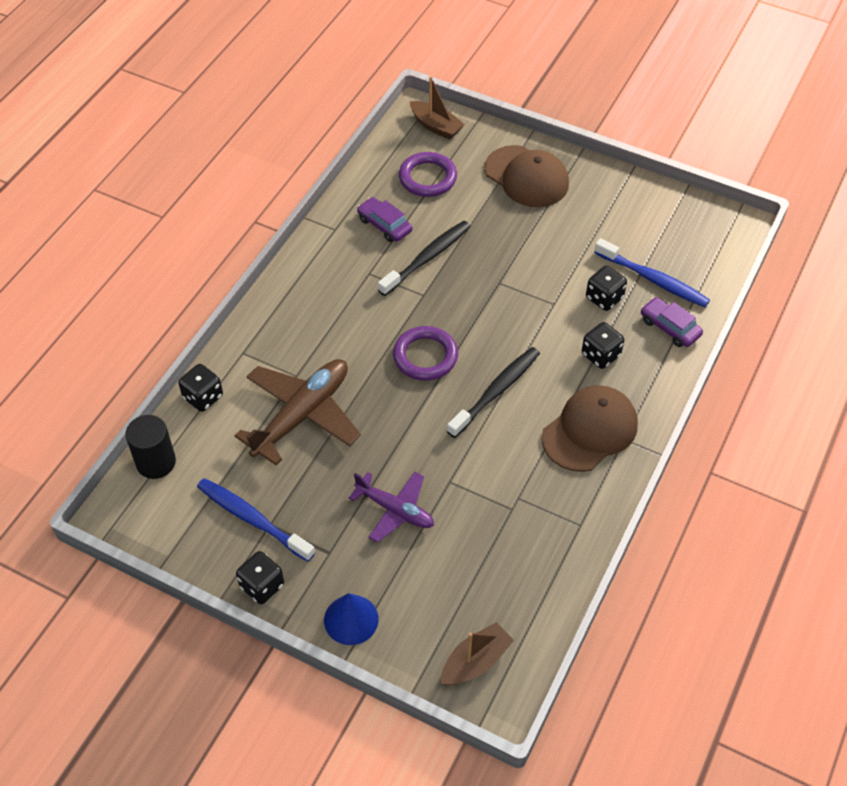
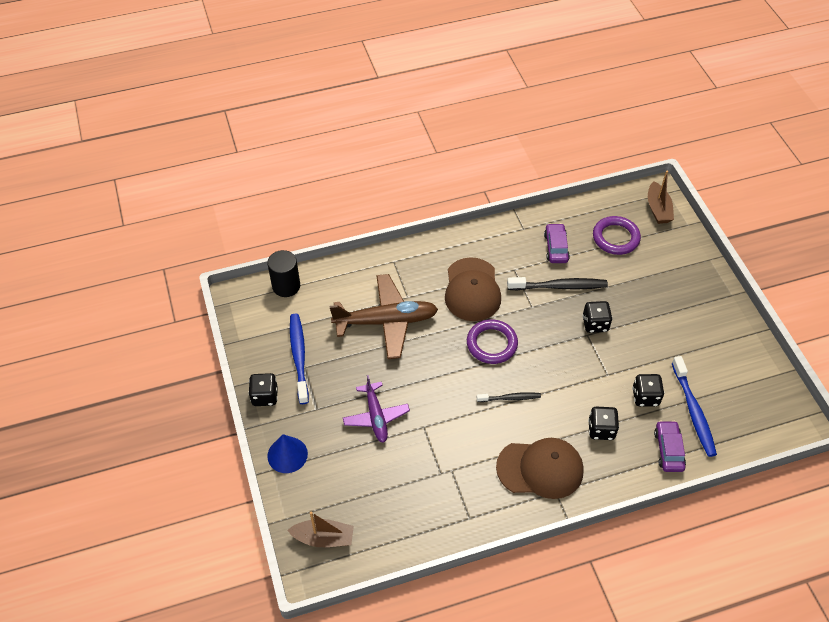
camera: 45 degrees right, 0 degrees up
(203, 397) = (346, 270): black dice -> black dice (595, 324)
(496, 391) = (510, 398): black toothbrush -> black toothbrush, size x0.59
(526, 177) = (682, 282): brown cap -> brown cap (472, 290)

